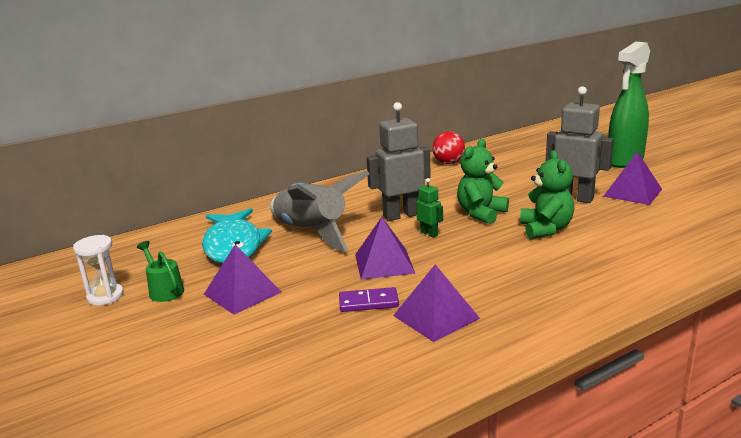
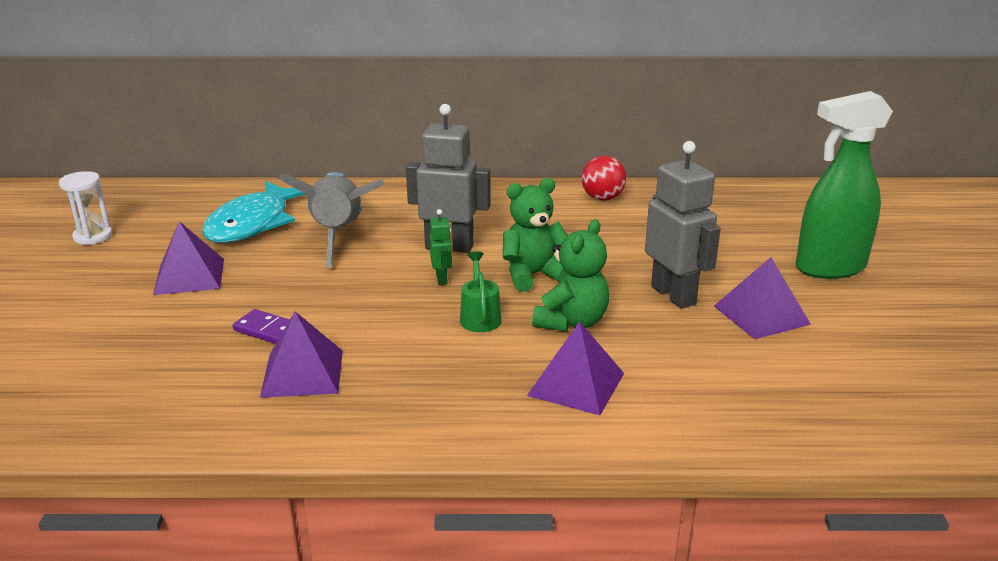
camera: 30 degrees right, 5 degrees up
(164, 290) = (139, 248): green watering can -> green watering can (480, 317)
(384, 263) = (347, 295): purple pyramid -> purple pyramid (576, 384)

